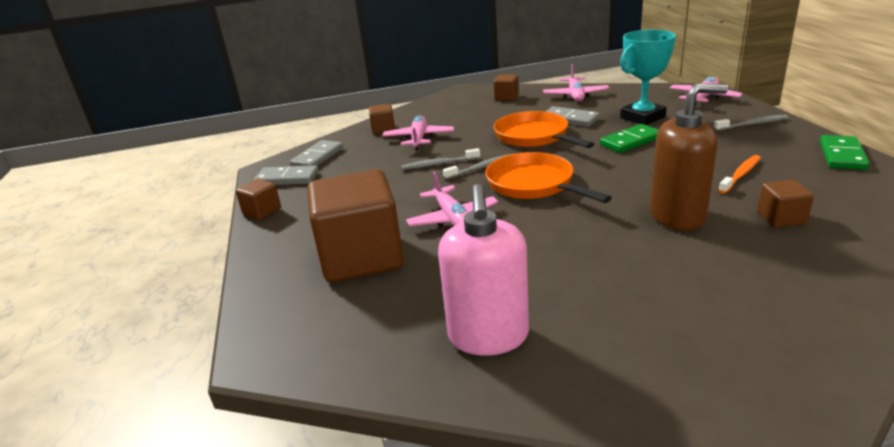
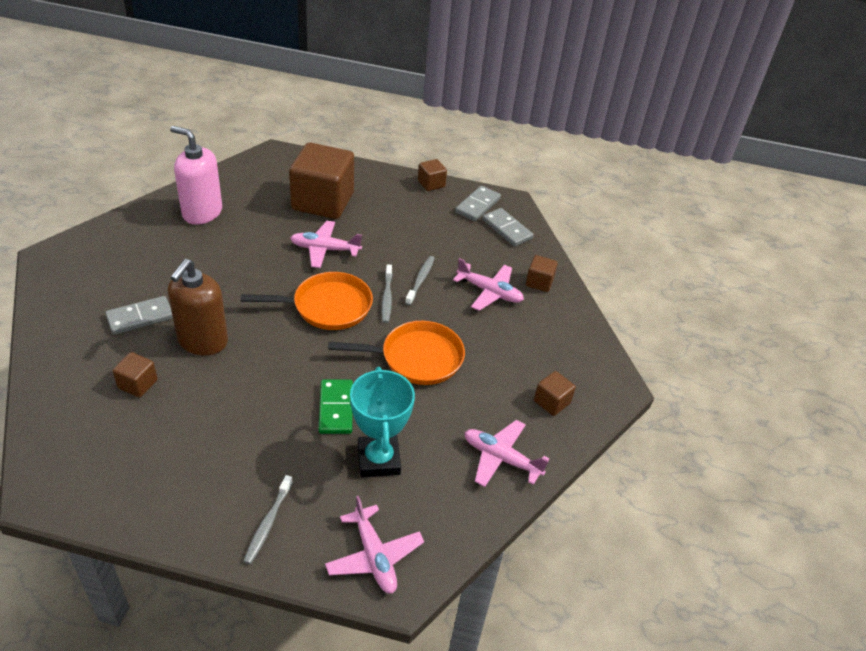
camera: 110 degrees right, 15 degrees up
(570, 119) = (433, 406): grey domino -> grey domino (140, 317)
(740, 175) = (204, 419): orange toothbrush -> none
(842, 155) = (147, 514): green domino -> none

